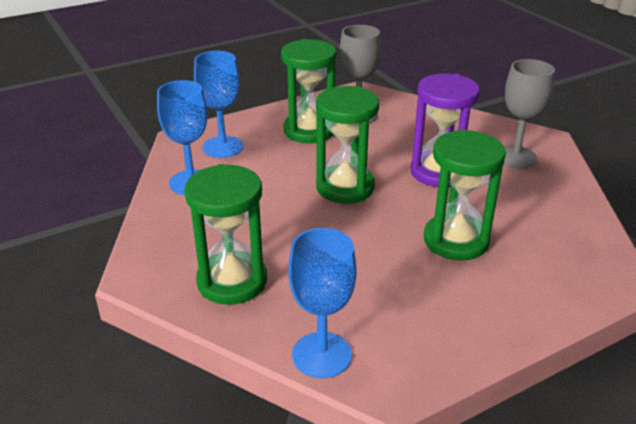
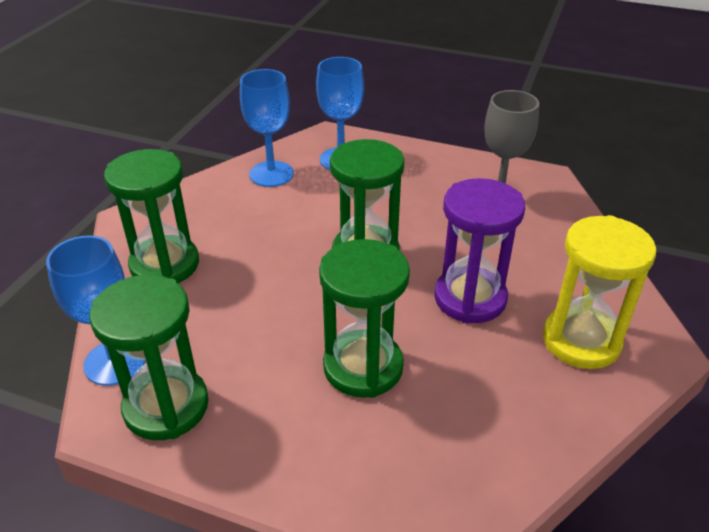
camera: 50 degrees right, 5 degrees up
(309, 131) = (430, 187): green hourglass -> green hourglass (166, 406)
(515, 157) = (581, 341): grey goblet -> yellow hourglass

